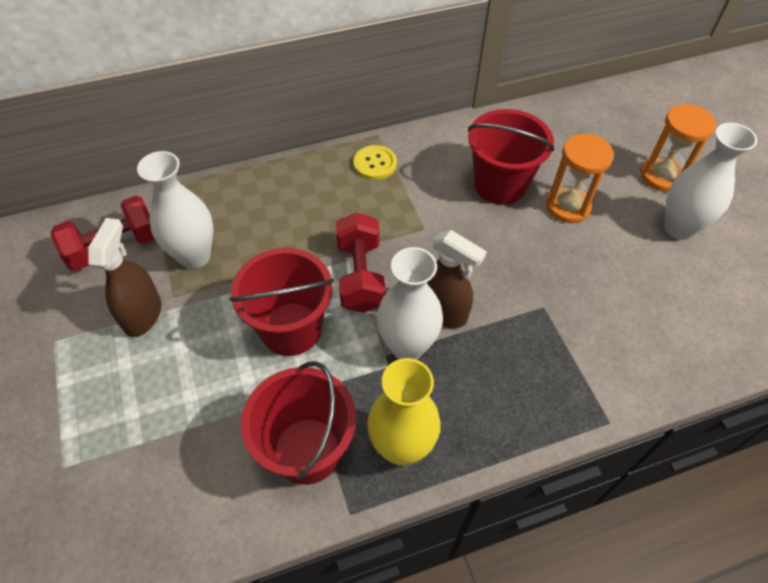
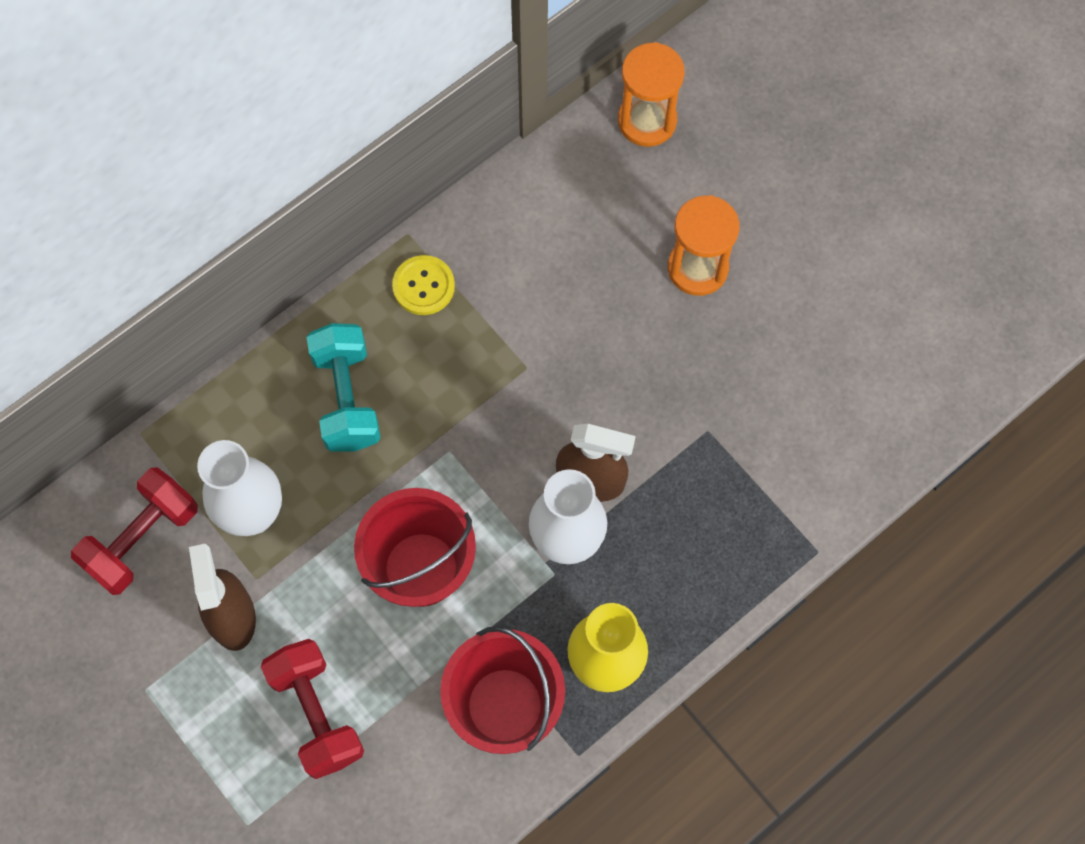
camera: 20 degrees left, 15 degrees up
(293, 209) = (347, 398): none -> turquoise dumbbell
(360, 276) = (474, 467): red dumbbell -> red dumbbell (316, 713)
(500, 185) = (601, 263): red bucket -> none
(661, 176) = (805, 175): orange hourglass -> orange hourglass (647, 121)
(679, 228) = (843, 254): white vase -> none

